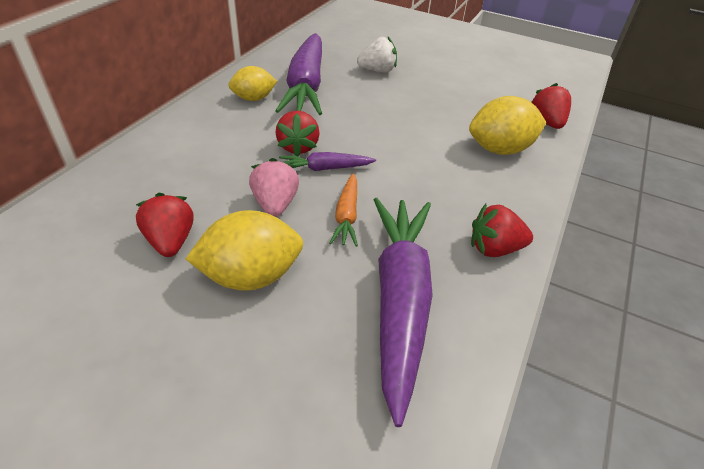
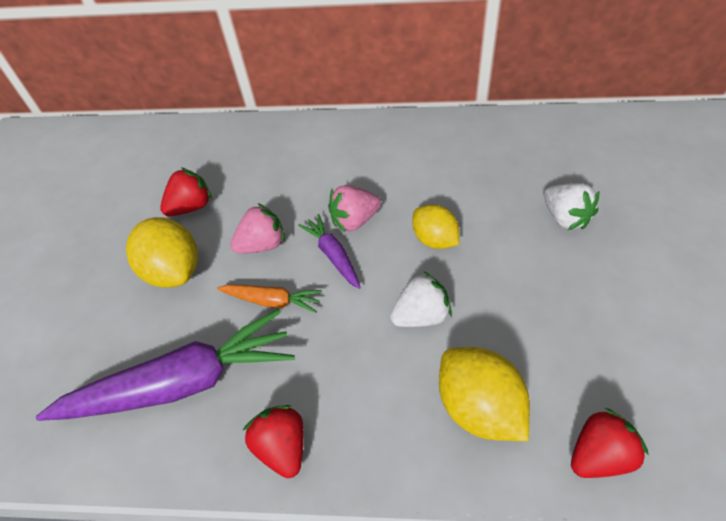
camera: 75 degrees right, 10 degrees up
(254, 98) = (413, 150): yellow lemon -> yellow lemon (435, 239)
(298, 147) = (354, 220): red strawberry -> pink strawberry
(306, 85) = (471, 174): purple carrot -> none
(346, 216) = (272, 301): orange carrot -> orange carrot turned 150 degrees counterclockwise
(415, 147) = (421, 315): none -> white strawberry

